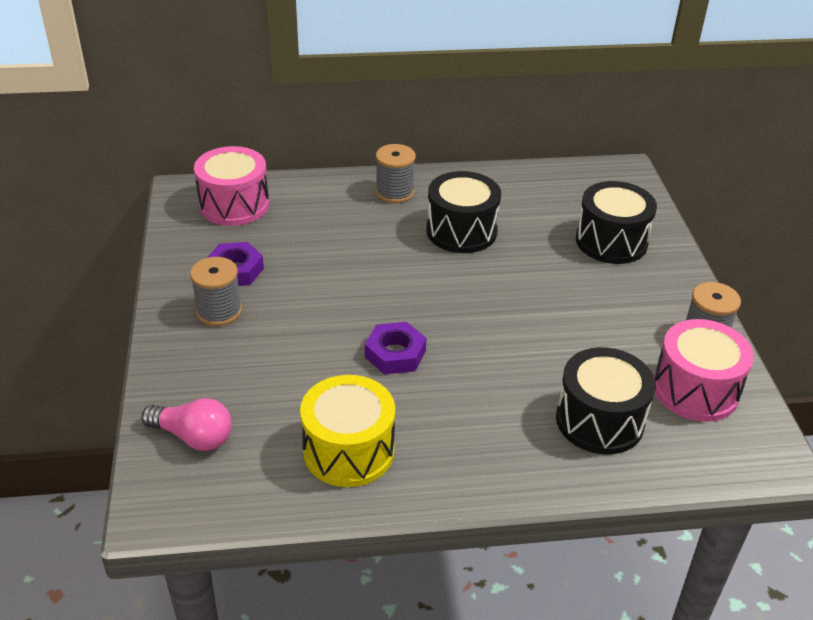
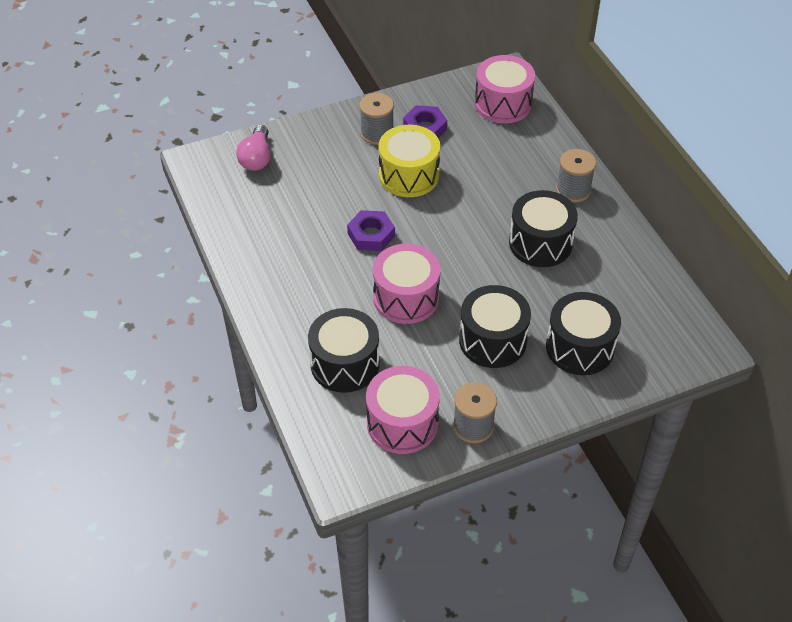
camera: 75 degrees right, 10 degrees up
(348, 450) = (269, 233): yellow drum -> yellow drum (409, 175)
(508, 346) = (406, 298): none -> pink drum
(589, 295) = (492, 340): none -> black drum

